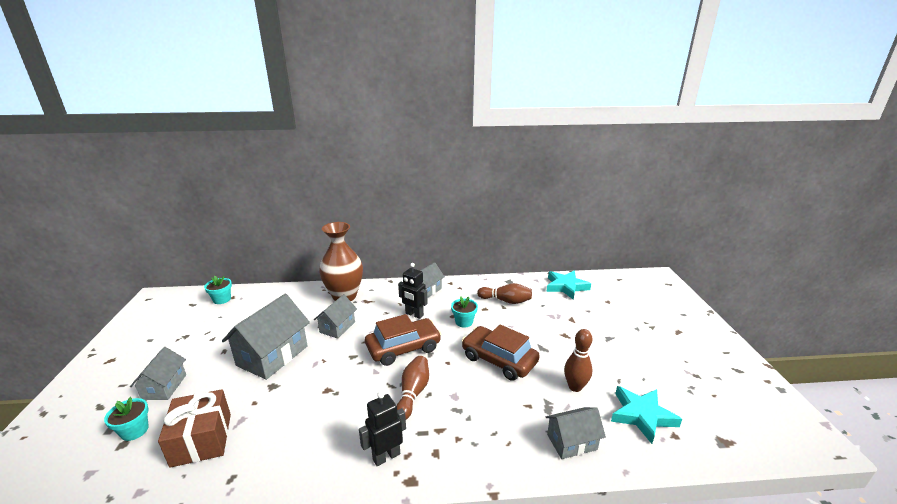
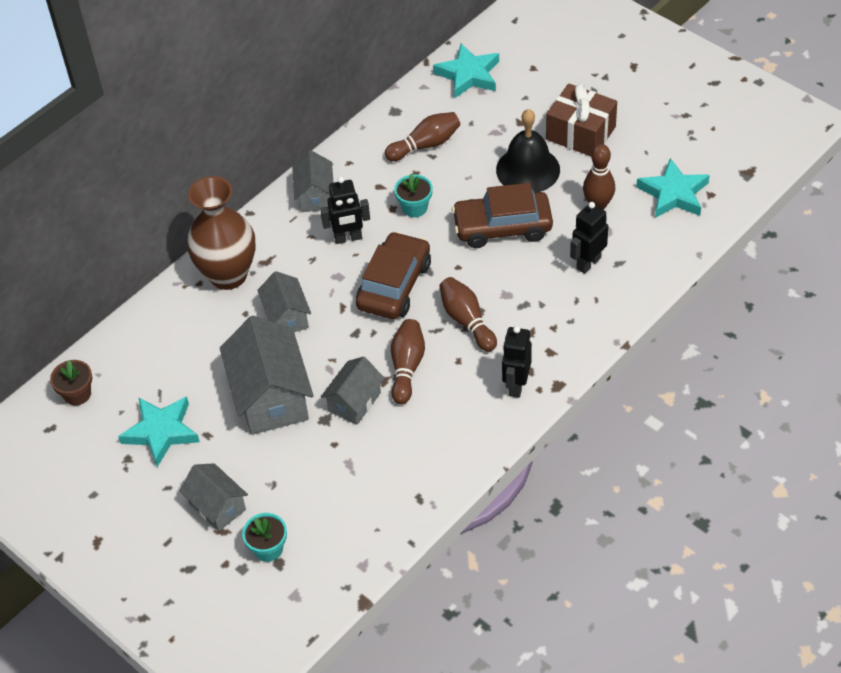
camera: 40 degrees left, 25 degrees up
(202, 439) = (343, 502): brown gift -> brown gift (580, 133)
(214, 335) = (161, 432): none -> turquoise star
(222, 299) = (77, 394): turquoise flower pot -> brown flower pot
(347, 392) = (407, 367): none -> brown bowling pin
(529, 416) = (588, 263): none -> black robot
(549, 342) = (528, 169): none -> black bell
(571, 442) = (642, 260): grey house -> grey house (354, 402)

